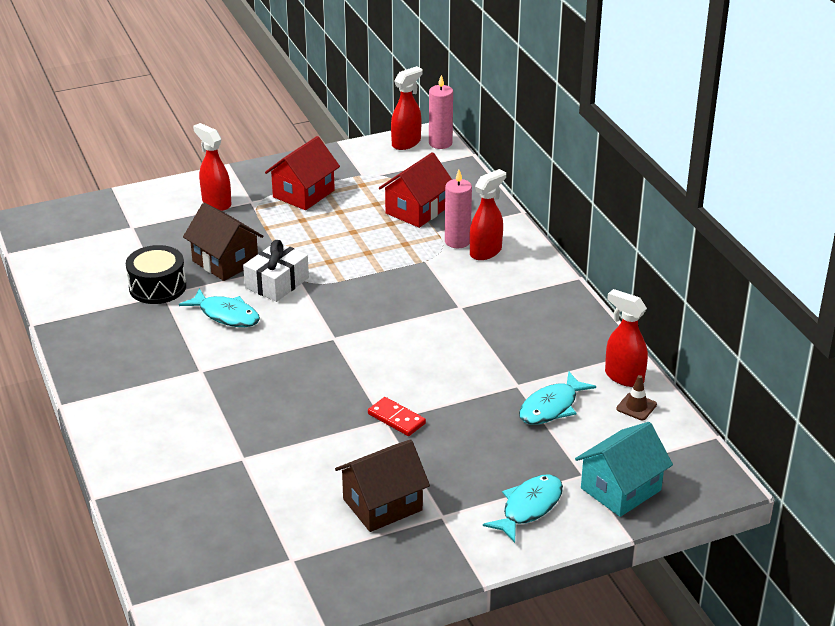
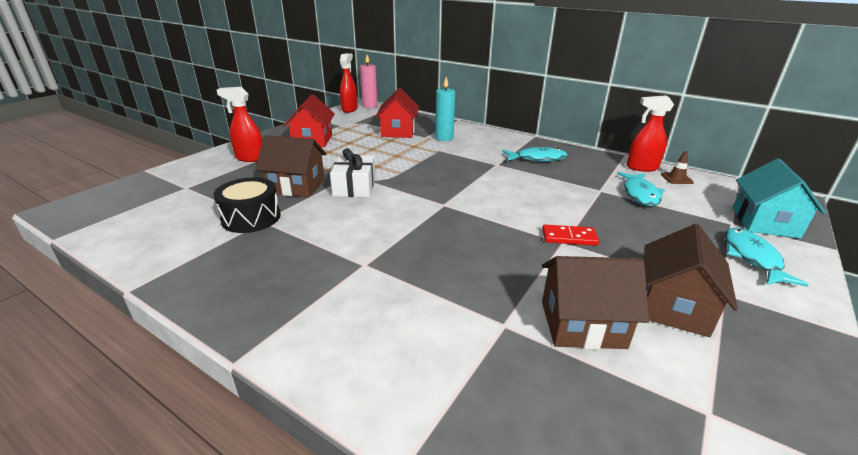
camera: 35 degrees left, 5 degrees down
(226, 315) = (338, 217): turquoise fish -> turquoise fish (537, 159)
(295, 483) = (582, 324): none -> brown house
(457, 241) = (444, 138): pink candle -> turquoise candle
(486, 252) = (467, 138): red spray bottle -> none

